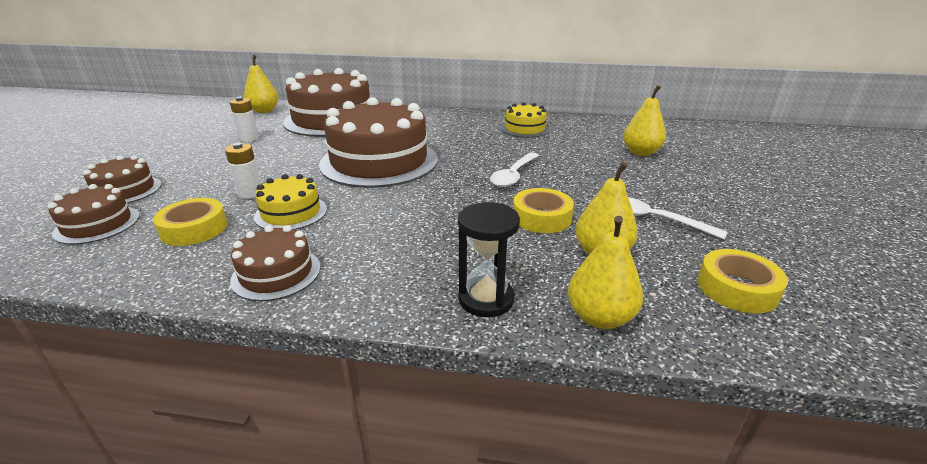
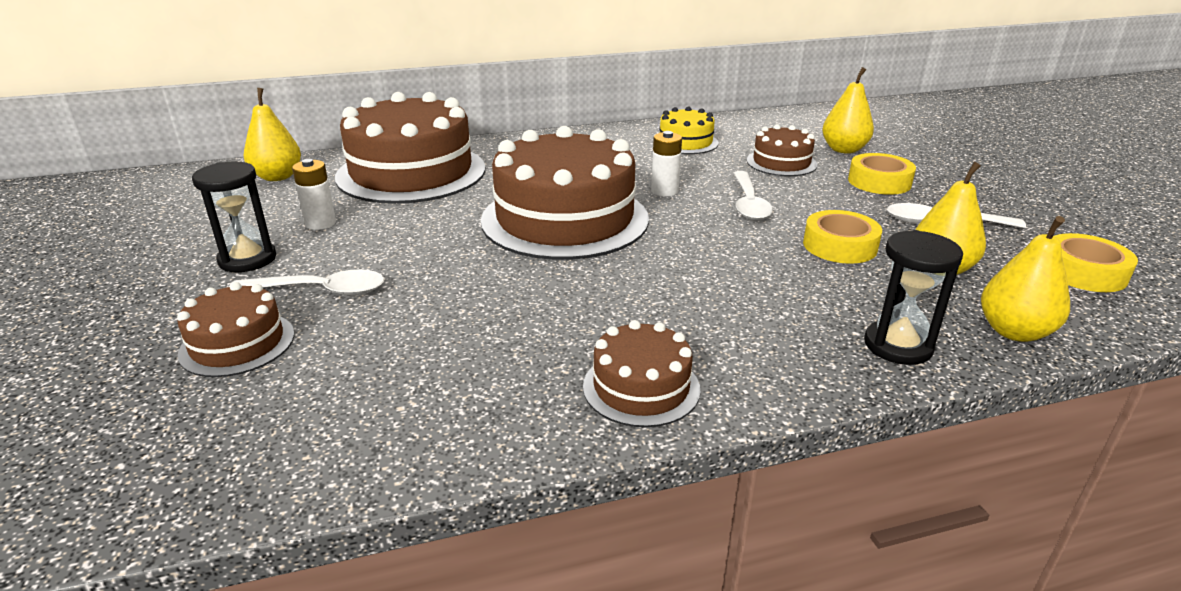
camera: 25 degrees left, 0 degrees up
(97, 224) = (276, 401): brown cake -> brown cake (781, 162)
(190, 150) = (247, 259): none -> black hourglass
(194, 229) = (443, 366): yellow tape -> yellow tape (879, 182)
(198, 173) = (320, 290): none -> white spoon
(250, 193) = (449, 300): white battery -> white battery (664, 191)
(291, 213) = (547, 311): yellow cake -> none

